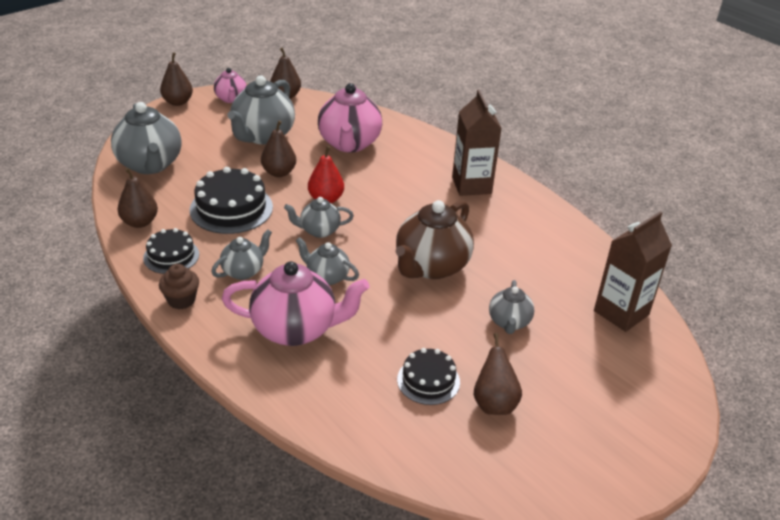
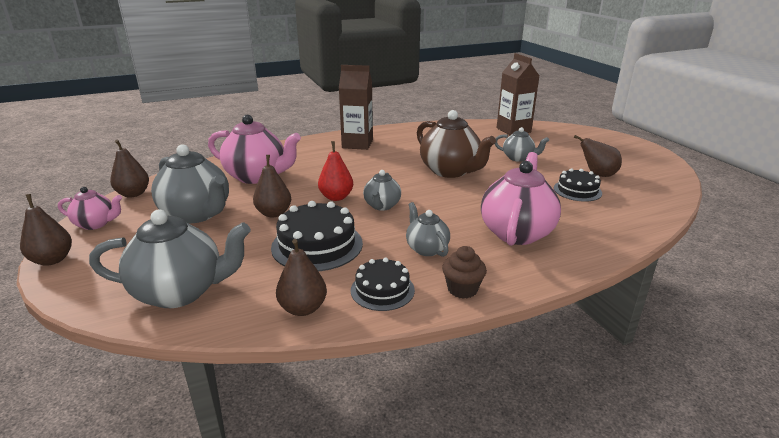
camera: 70 degrees left, 10 degrees down
(327, 277) = (449, 210): grey teapot -> none

